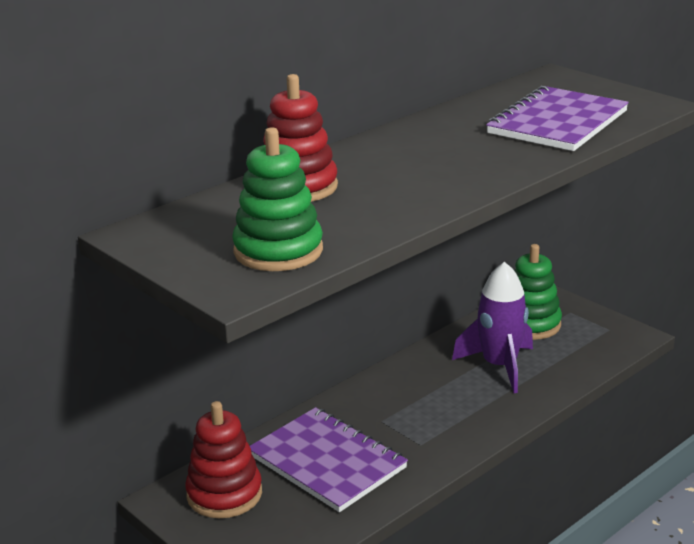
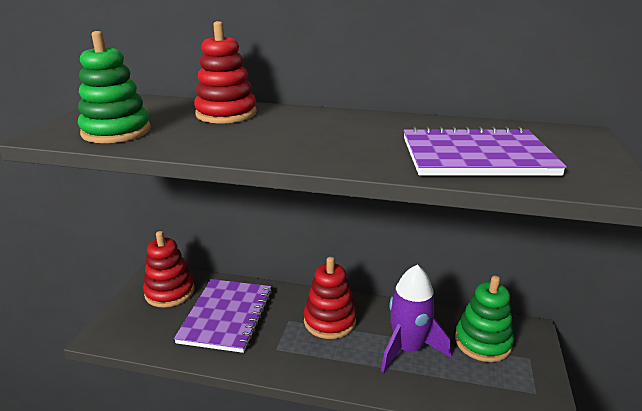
camera: 55 degrees right, 0 degrees up
(412, 395) = (329, 321): none -> red stacking toy

